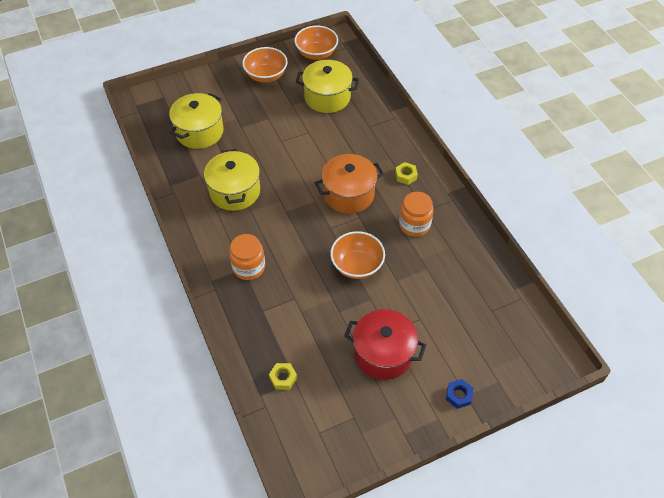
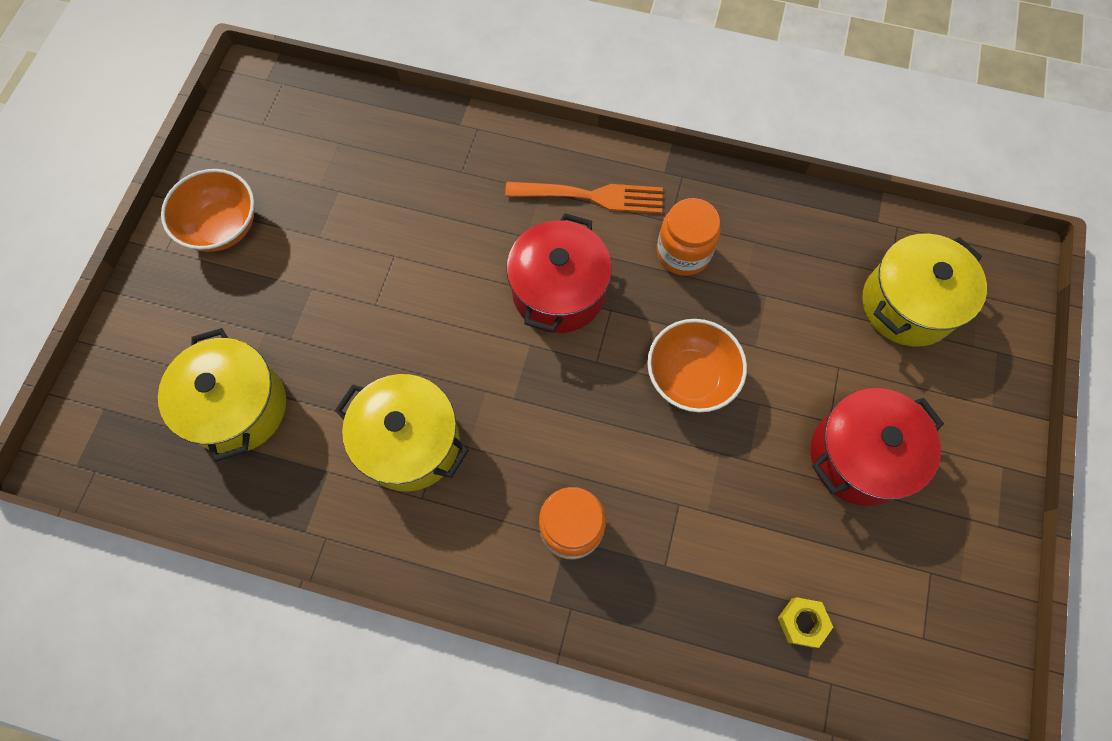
camera: 50 degrees left, 15 degrees up
(316, 53) = (252, 127): orange bowl -> none
(327, 97) = (353, 180): yellow pot -> yellow pot (907, 304)
(348, 194) = (558, 292): orange pot -> red pot
(406, 176) = (591, 196): yellow nut -> orange fork
(458, 395) = (986, 414): blue nut -> none

